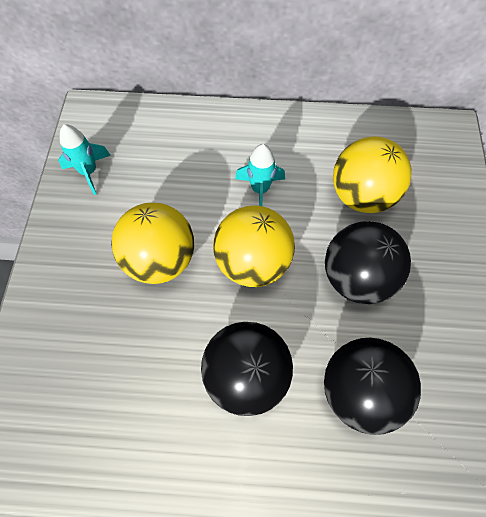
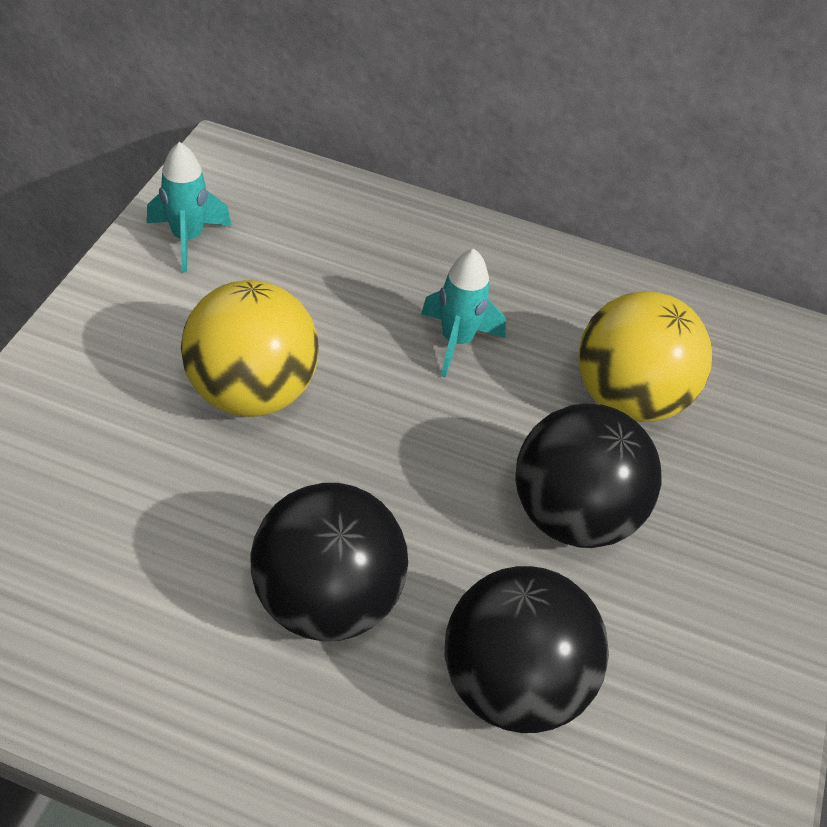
camera: 10 degrees right, 15 degrees down
(253, 263) = (403, 441): yellow ball -> none

